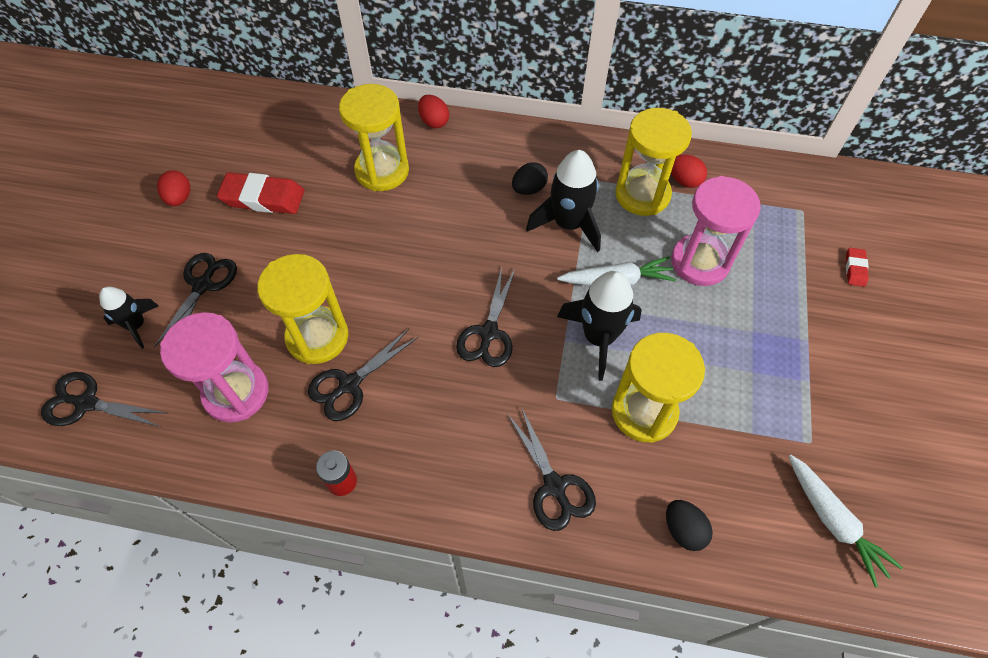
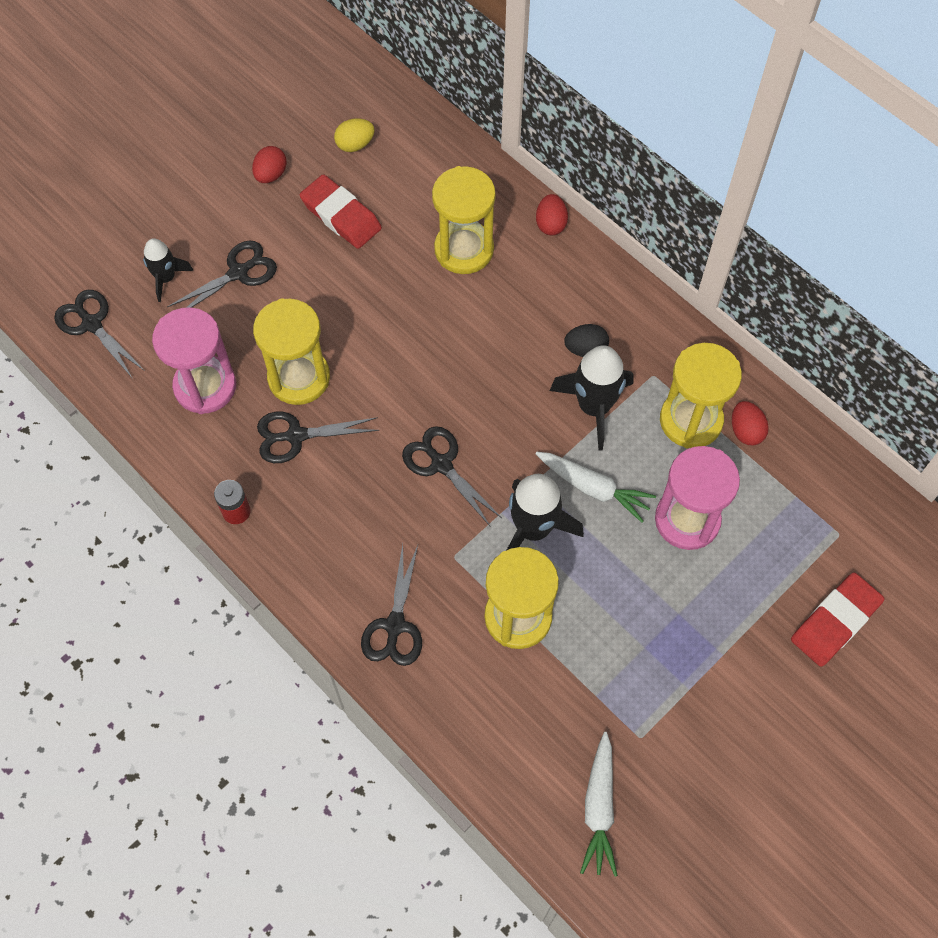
camera: 35 degrees right, 5 degrees up
(237, 143) = (355, 144): none -> yellow egg
(488, 333) = (441, 464): black scissors -> black scissors turned 90 degrees clockwise
(683, 530) = (469, 728): black egg -> none
(855, 269) = (835, 622): red eraser -> red eraser, size x2.03

